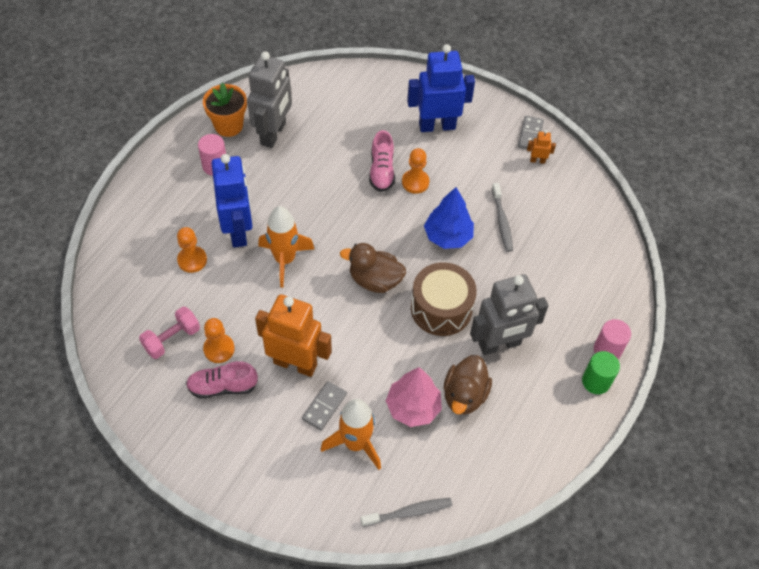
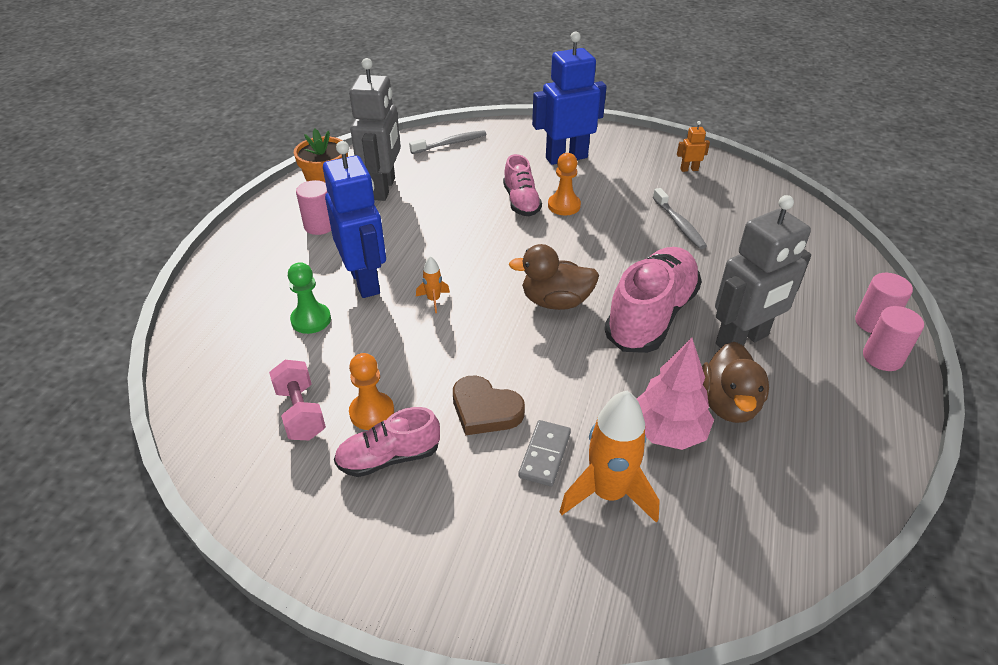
camera: 10 degrees left, 15 degrees down
(172, 339) = (300, 412): pink dumbbell -> pink dumbbell turned 60 degrees counterclockwise
(192, 260) = (311, 320): orange pawn -> green pawn
(285, 260) = (433, 300): orange rocket -> orange rocket, size x0.46
(295, 363) = (485, 410): orange robot -> brown heart
(409, 512) = (728, 573): grey toothbrush -> grey toothbrush (451, 143)
(441, 308) = (651, 316): brown drum -> pink shoe
(448, 236) = (624, 246): blue tree -> none
(530, 134) = (669, 151): grey domino -> none
(596, 381) = (882, 357): green cylinder -> pink cylinder

